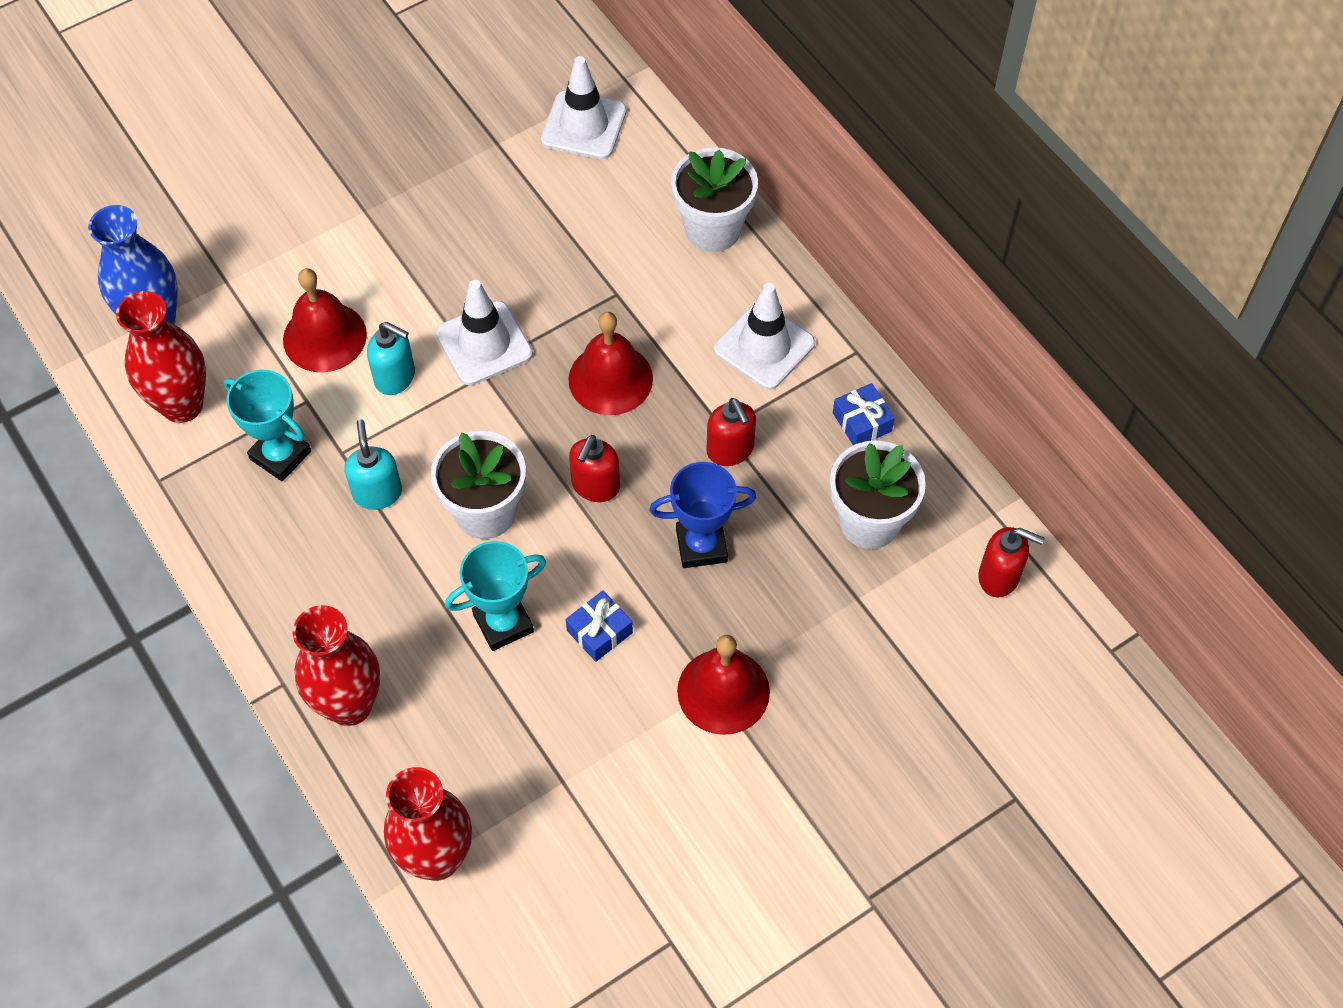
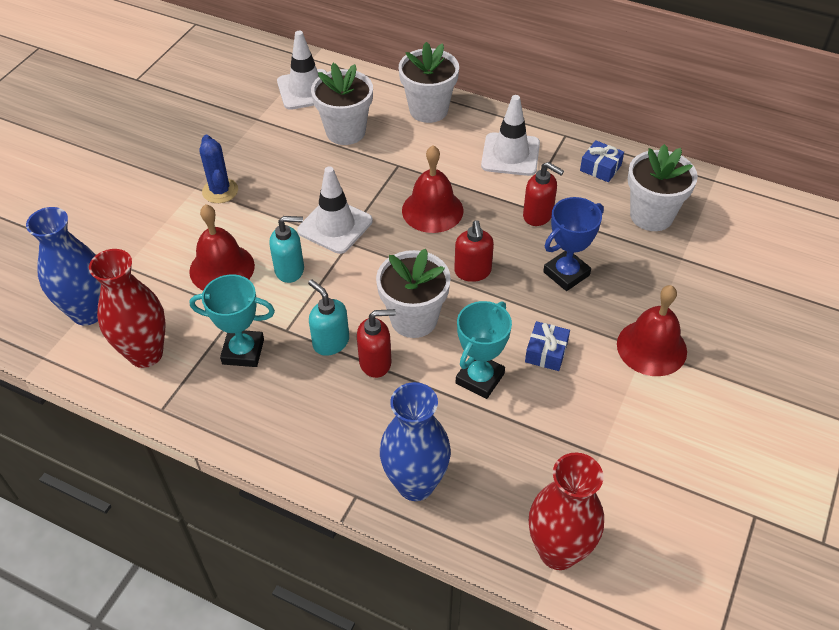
camera: 30 degrees left, 10 degrees down
(349, 705) = (415, 484): red vase -> blue vase
(388, 229) = (220, 191): none -> blue cactus
(588, 213) = (345, 131): none -> white flower pot
(999, 577) = (747, 210): red soap dispenser -> red soap dispenser (376, 362)

